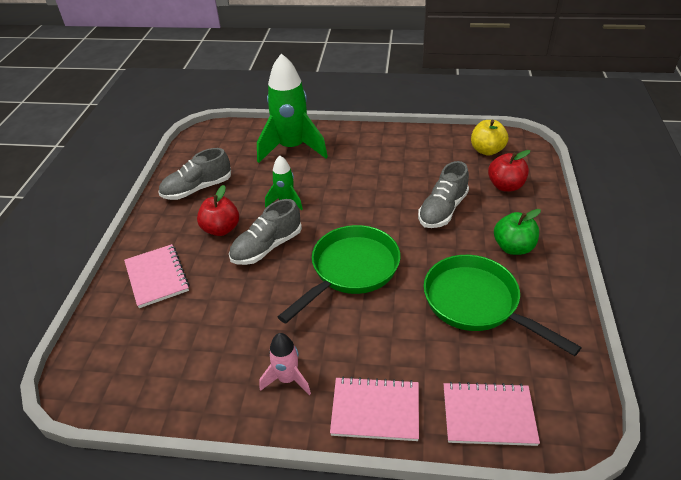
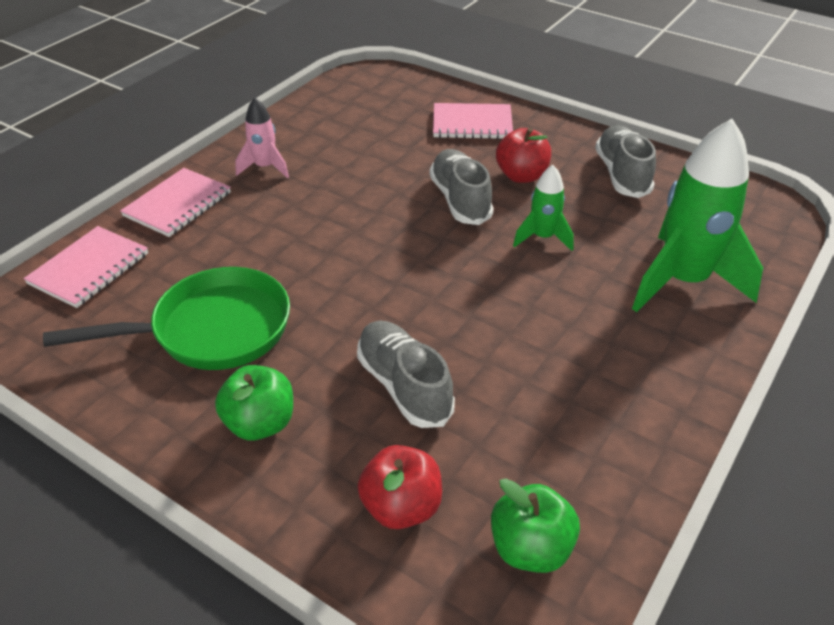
camera: 115 degrees right, 0 degrees up
(351, 270) = (363, 250): green pan -> none
(487, 150) = (530, 548): yellow apple -> green apple

